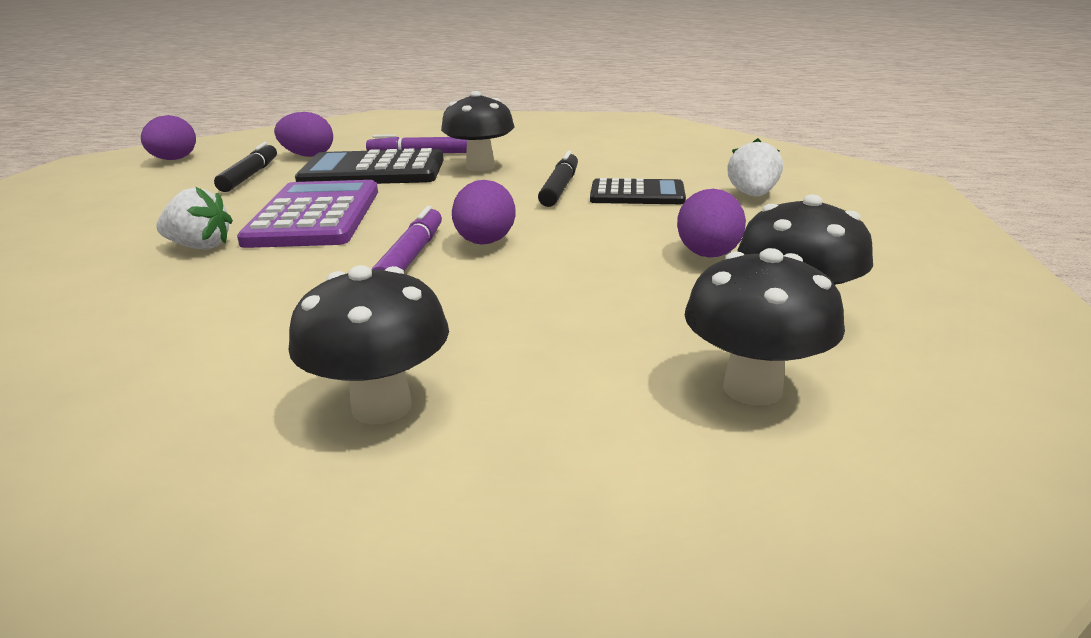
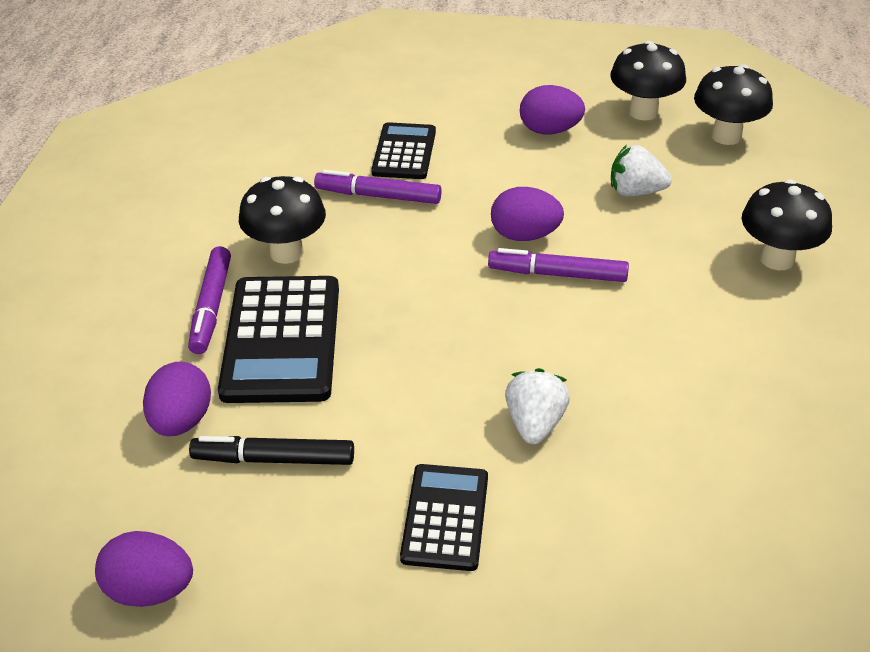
camera: 90 degrees left, 15 degrees up
(135, 219) = (445, 517): none -> black calculator
(315, 216) = (447, 357): purple calculator -> none
(560, 188) = (378, 196): black marker -> purple marker
(752, 195) = (416, 95): white strawberry -> white strawberry (635, 192)

